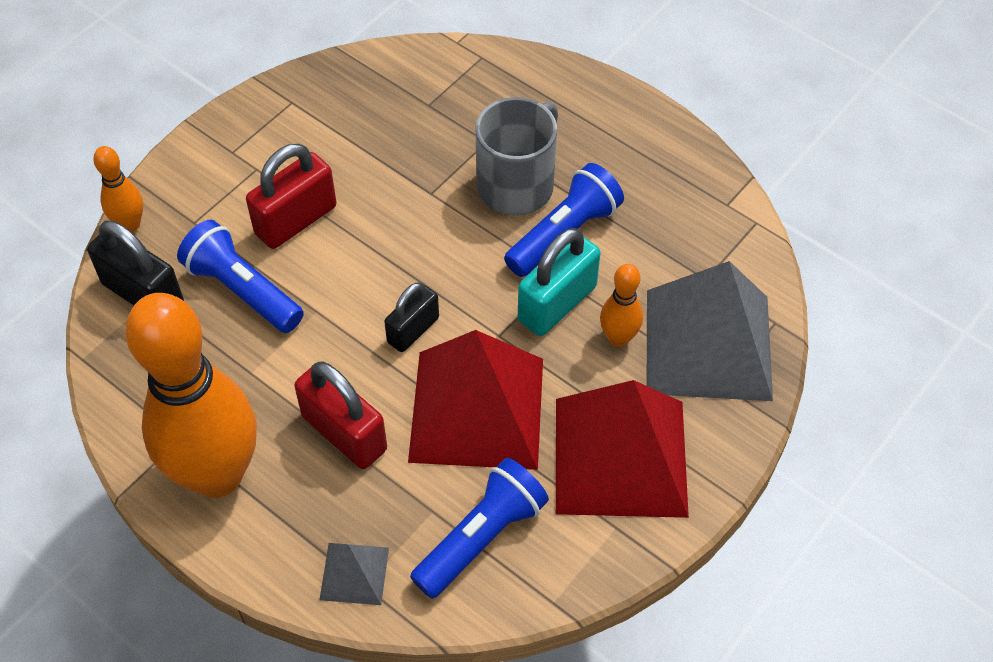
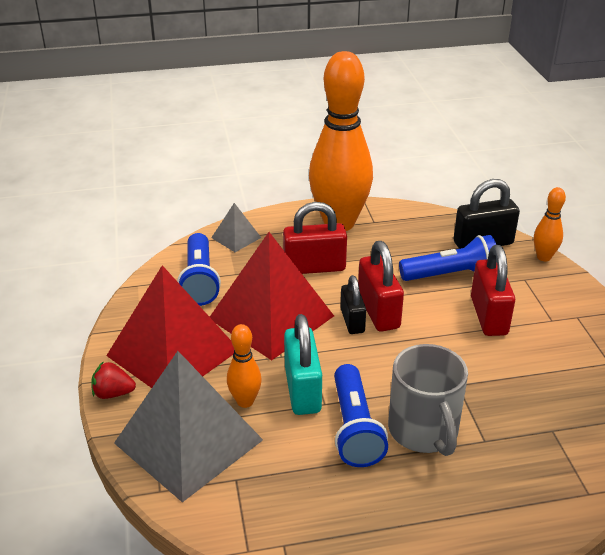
camera: 130 degrees right, 20 degrees down
(374, 317) = (378, 311): none -> red padlock
(725, 458) = (113, 393): none -> red strawberry

